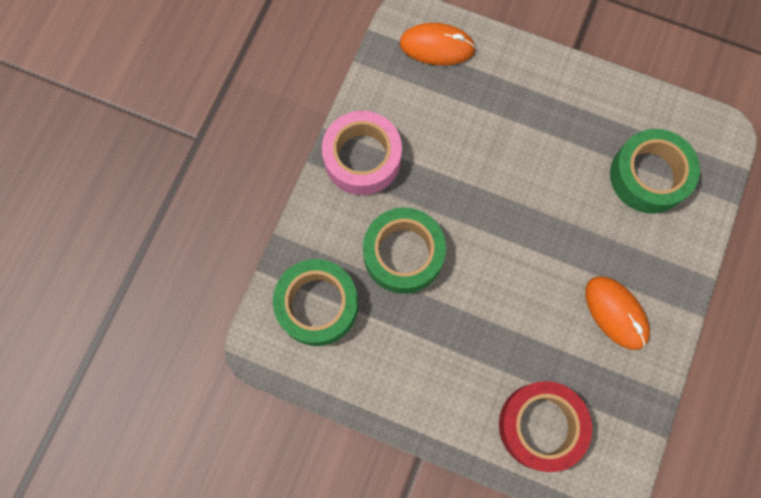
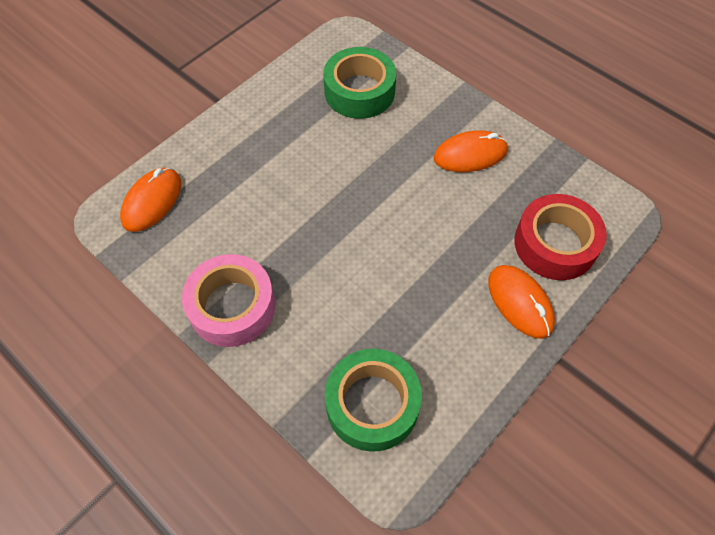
camera: 70 degrees left, 15 degrees down
(403, 254) = (350, 302): green tape -> none
(461, 406) = (520, 303): none -> orange mouse

